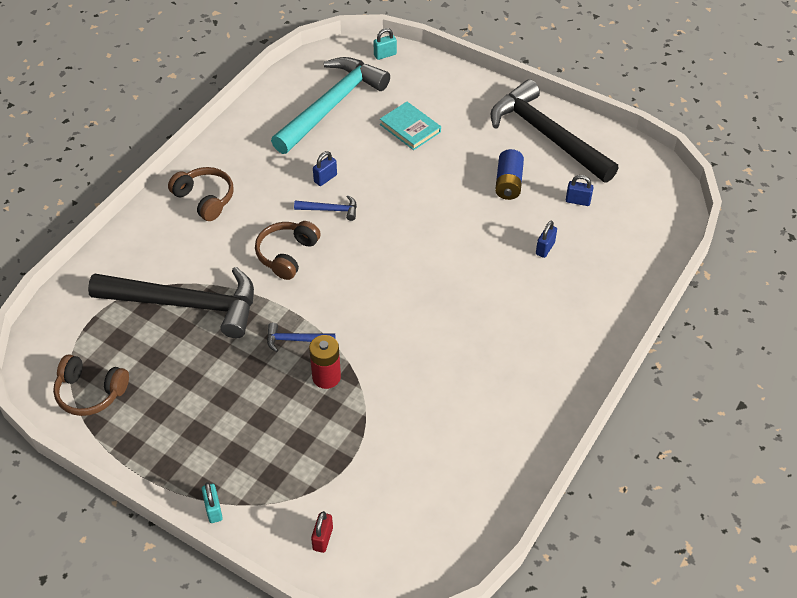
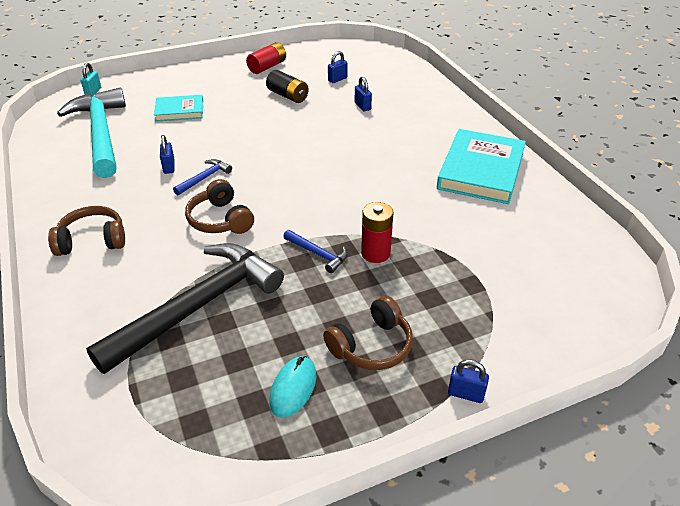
camera: 55 degrees left, 10 degrees down
(90, 392) = (228, 435): brown headphones -> brown headphones (371, 346)
(150, 404) = (293, 388): none -> turquoise mouse
(213, 509) = (466, 394): turquoise padlock -> blue padlock
(296, 340) = (318, 254): blue hammer -> blue hammer turned 90 degrees counterclockwise
(322, 538) = (549, 329): red padlock -> none
(508, 183) = (288, 96): blue battery -> black battery
(515, 396) = (481, 170): none -> turquoise book
(547, 135) = (267, 67): black hammer -> red battery

